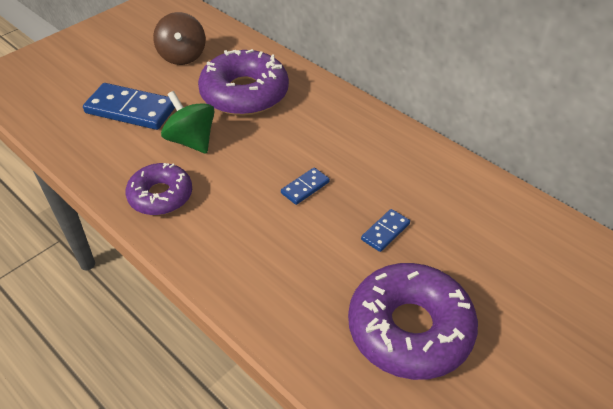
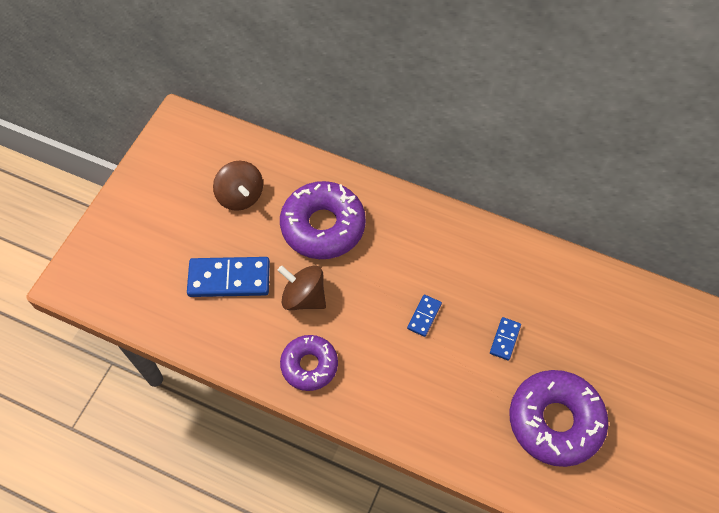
camera: 20 degrees left, 15 degrees up
(191, 141) = (304, 297): green spinning top -> brown spinning top

